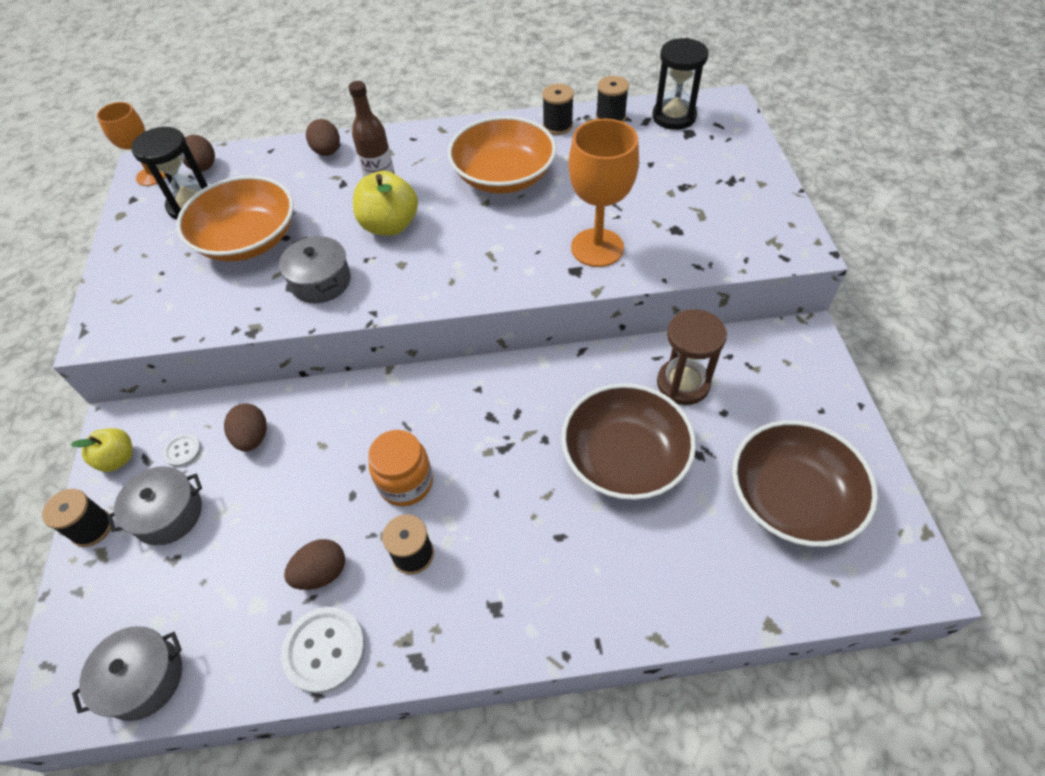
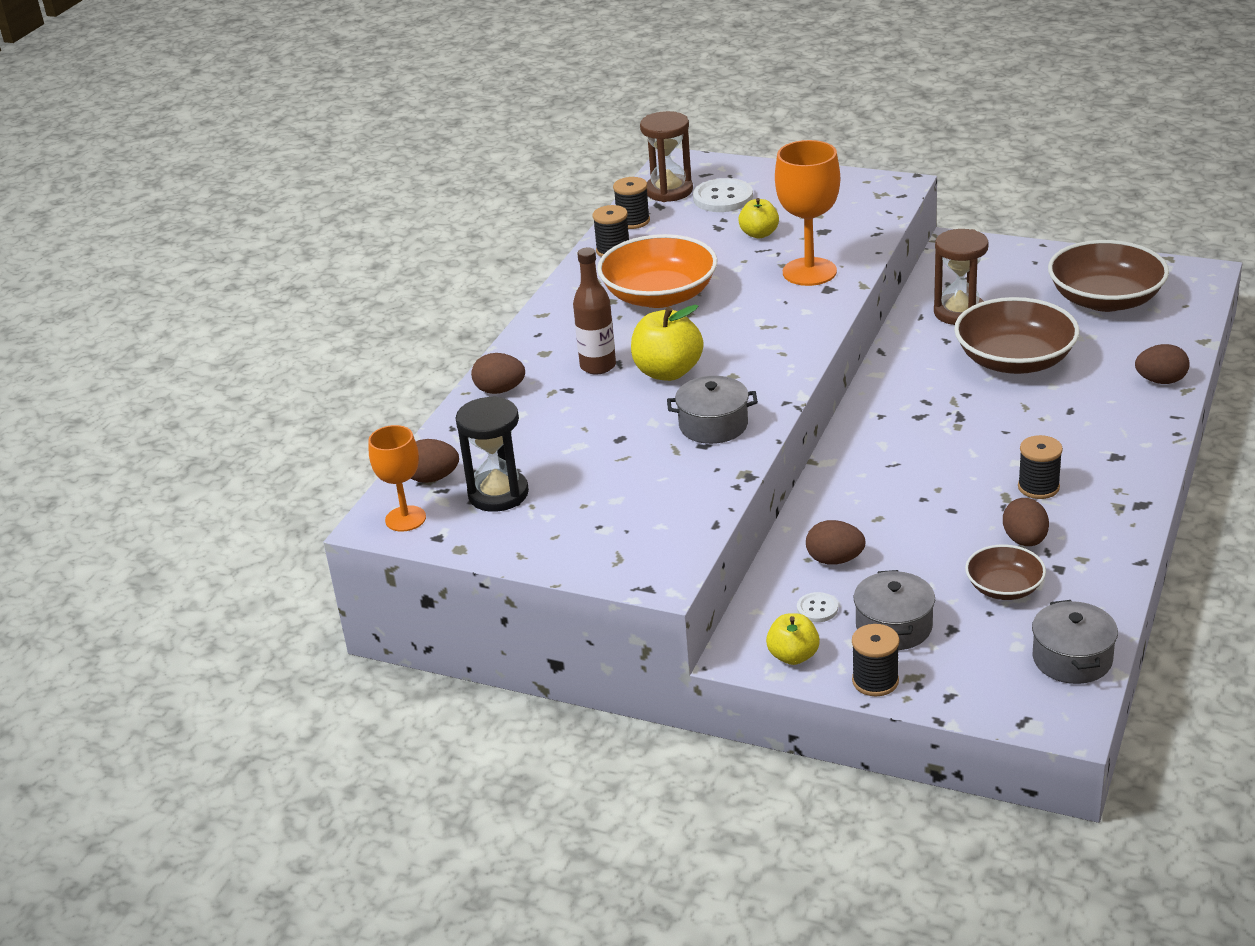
camera: 60 degrees left, 20 degrees down
(243, 581) = (1004, 587): none -> brown bowl
(248, 239) = (600, 462): orange bowl -> none
(324, 650) = (1103, 550): white button -> white button (723, 198)
(406, 482) = (959, 477): orange jar -> none
(641, 193) = (759, 234): none -> yellow apple
(660, 606) = (1160, 381): none -> brown egg
(674, 117) = (669, 191): black hourglass -> brown hourglass

